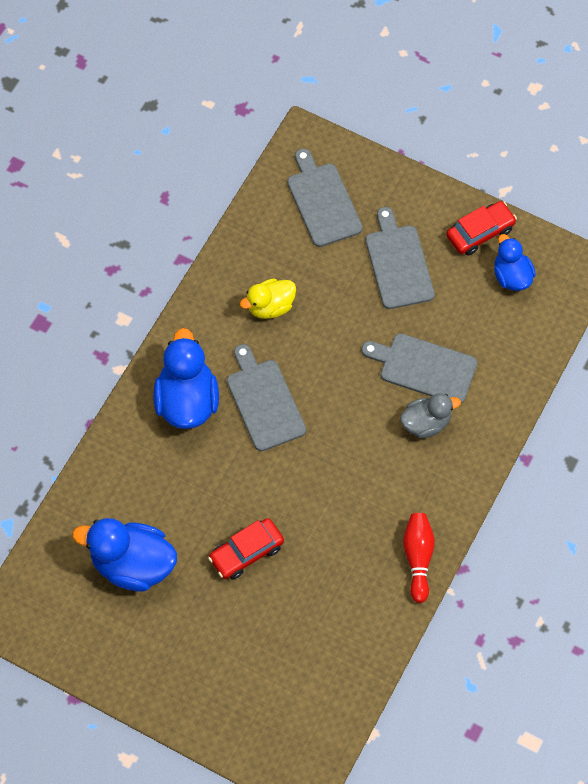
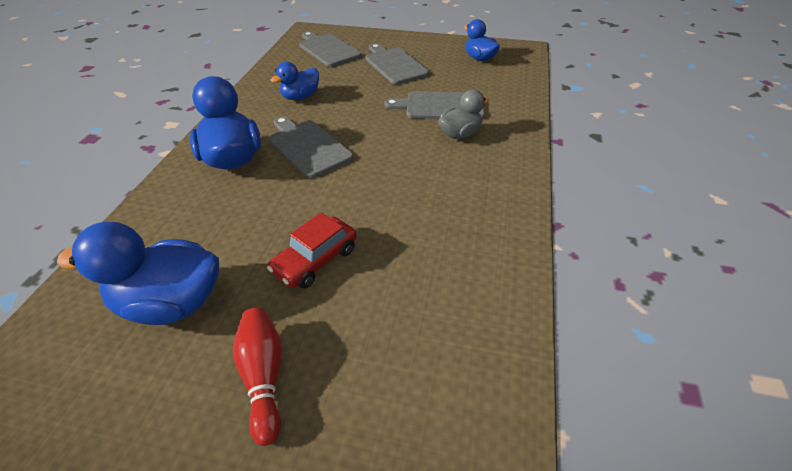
camera: 15 degrees left, 20 degrees down
(270, 306) = (300, 97): yellow duck -> blue duck
(418, 558) = (507, 225): red bowling pin -> red bowling pin (264, 376)
(480, 232) = (445, 46): red car -> none

